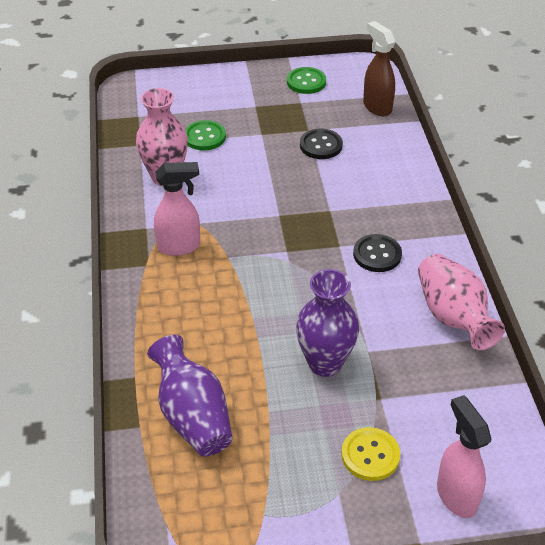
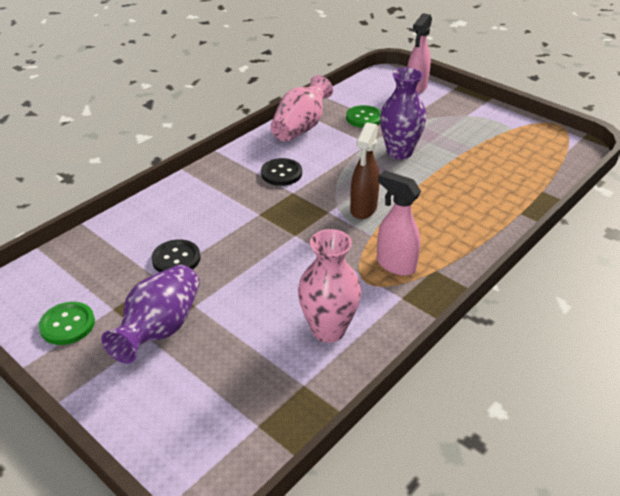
camera: 130 degrees left, 5 degrees down
(193, 416) = (505, 176): purple vase -> purple vase (160, 329)
(204, 137) = (240, 342): green button -> green button (364, 118)
(370, 455) = (432, 115): yellow button -> none
(377, 107) = (79, 255): brown spray bottle -> brown spray bottle (363, 209)

